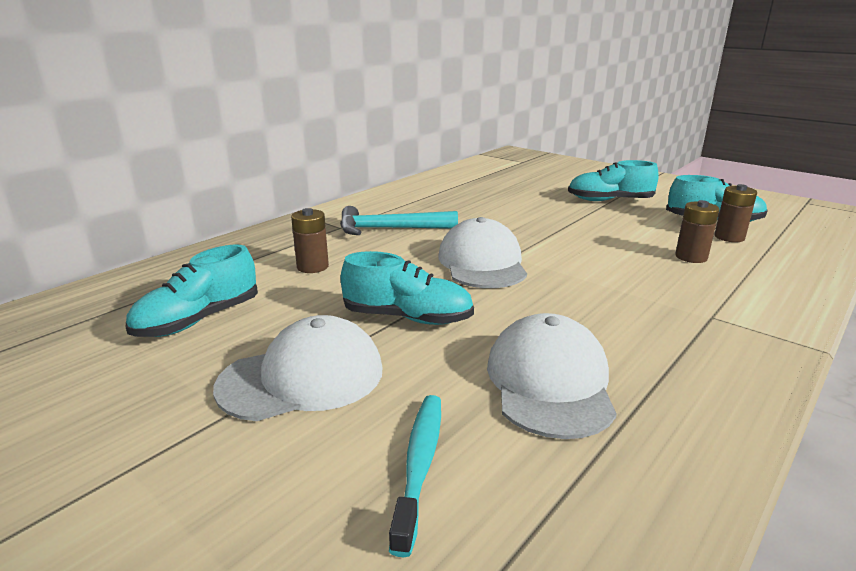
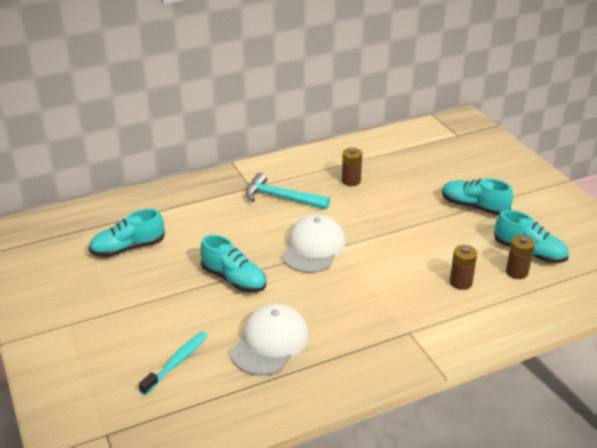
camera: 25 degrees right, 10 degrees up
(302, 378) = (157, 302): white cap -> none
(312, 267) = (209, 222): brown battery -> brown battery (351, 181)

